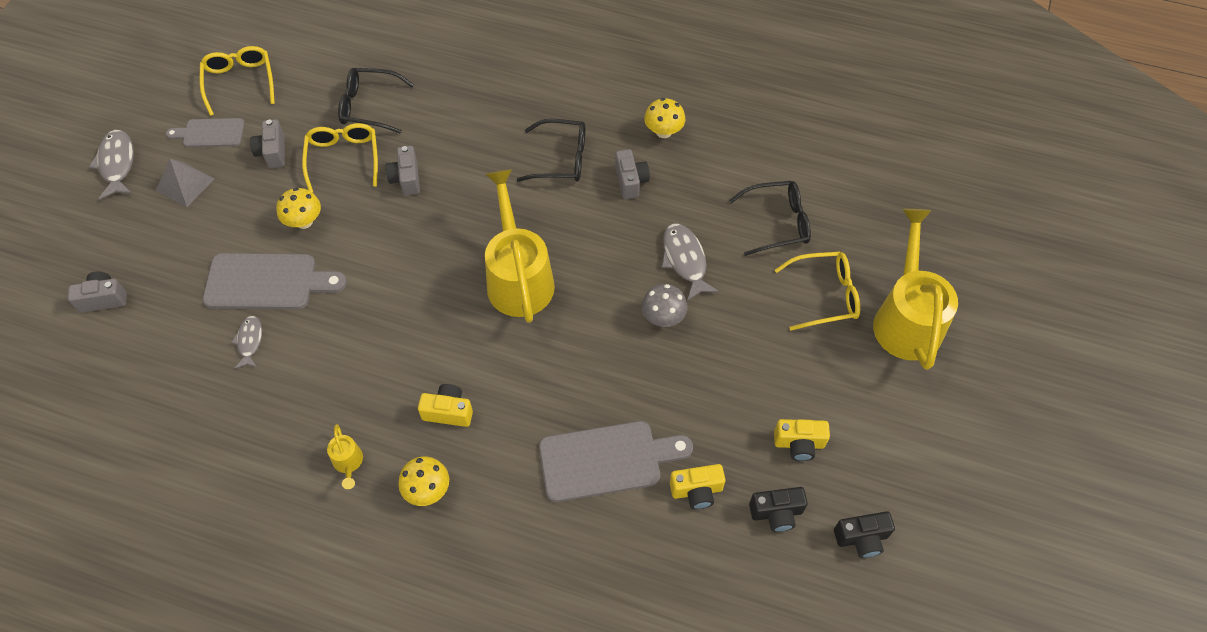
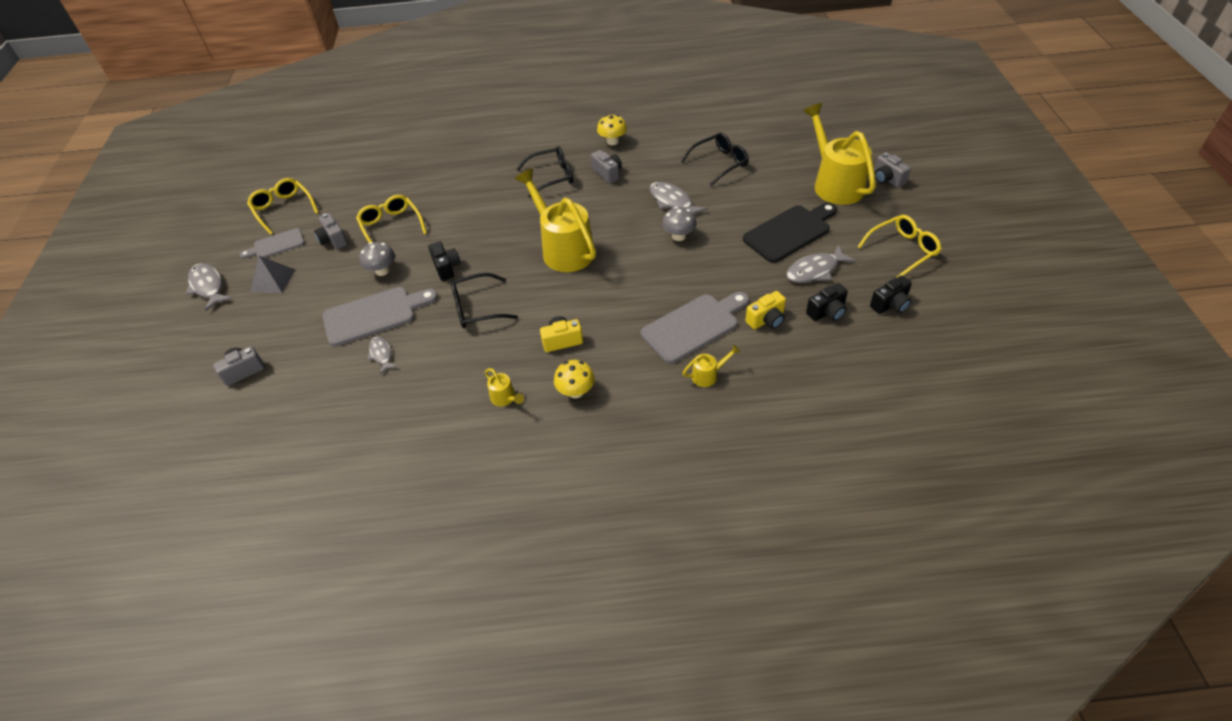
camera: 20 degrees left, 10 degrees down
(304, 221) = (382, 271): yellow mushroom -> grey mushroom
(369, 106) = (393, 192): black glasses -> black glasses (476, 308)
(374, 248) = (446, 268): none -> black camera
(406, 179) = (446, 222): grey camera -> grey camera (887, 179)
(585, 538) = (708, 375): none -> yellow watering can
(799, 444) = (815, 270): yellow camera -> grey fish
(802, 371) = (790, 232): none -> black cutting board
(825, 295) = (776, 189): yellow glasses -> yellow glasses (903, 250)

